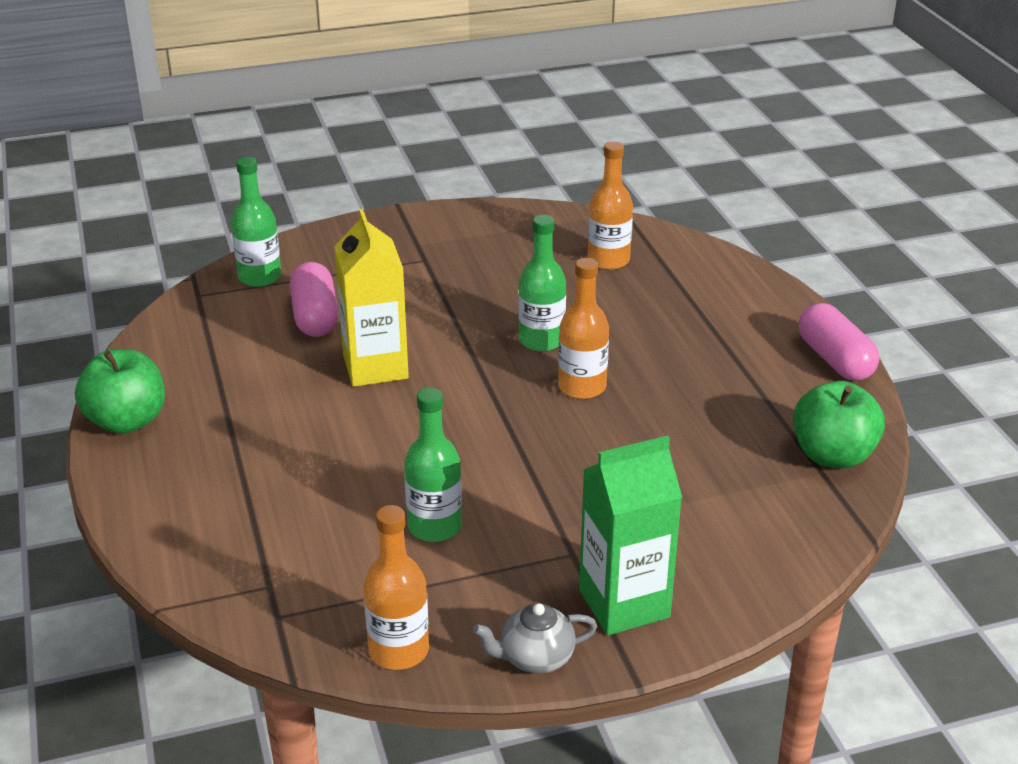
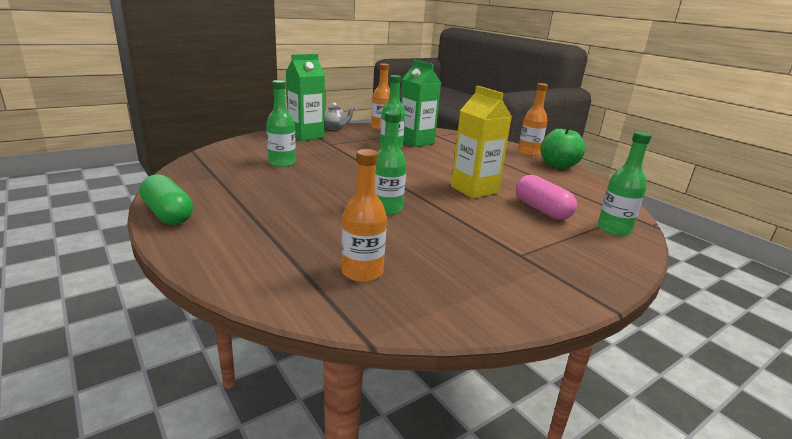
camera: 160 degrees right, 10 degrees down
(355, 550) = (416, 142): none -> green carton
(582, 387) = (348, 189): orange bottle -> orange bottle (529, 153)
(686, 476) = (282, 163): none -> green bottle
(832, 455) = (197, 172): green apple -> none
(835, 359) = (168, 214): pink capsule -> green capsule

